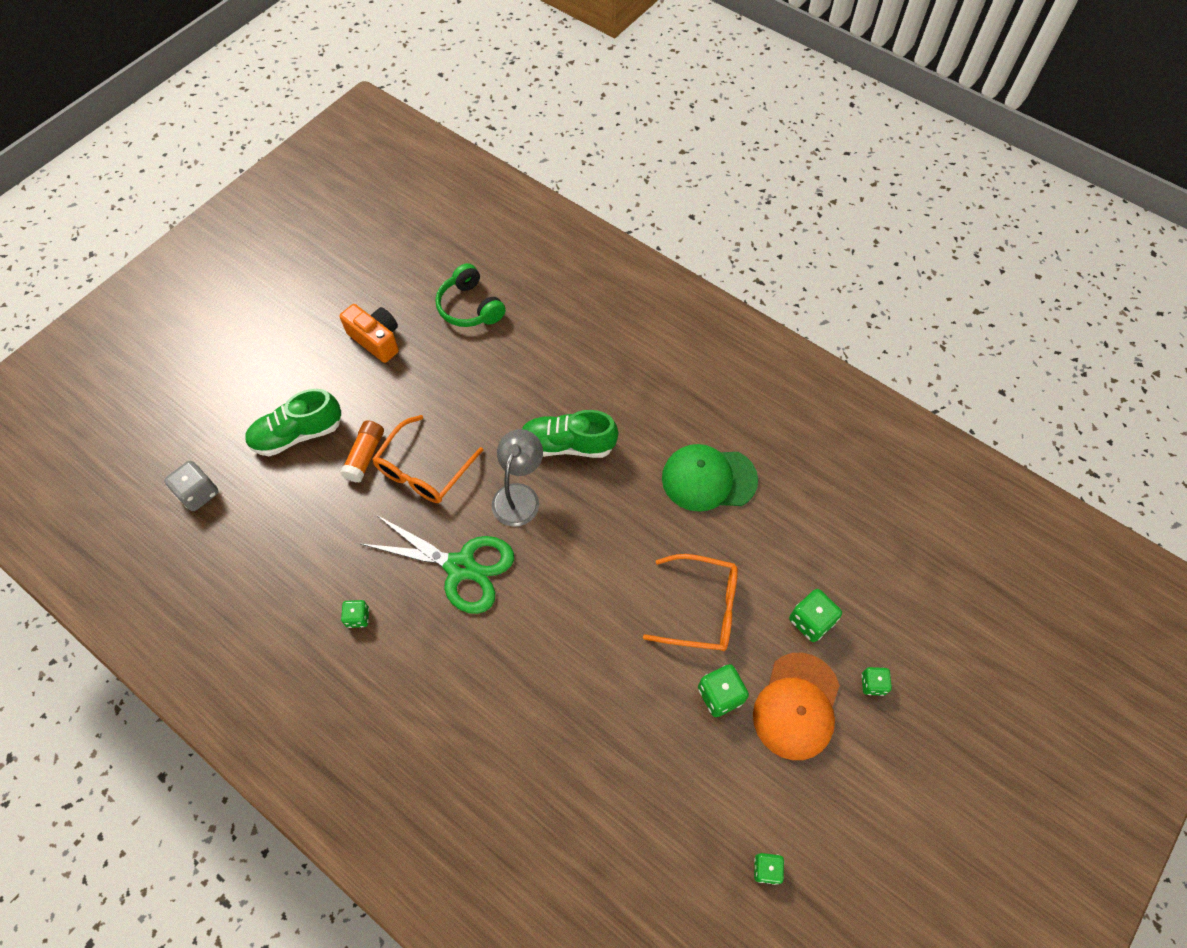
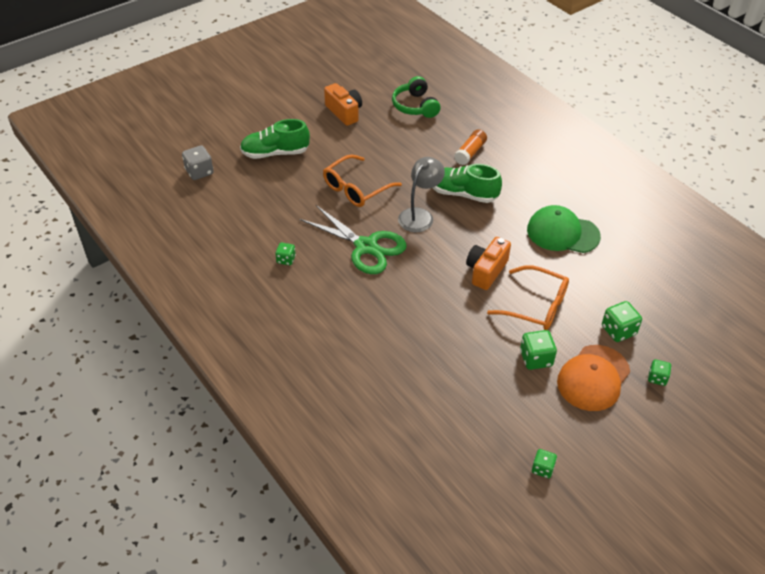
camera: 15 degrees right, 15 degrees down
(365, 456) = (317, 173): orange glue stick -> orange glue stick (470, 153)
(626, 567) = (486, 271): none -> orange camera

